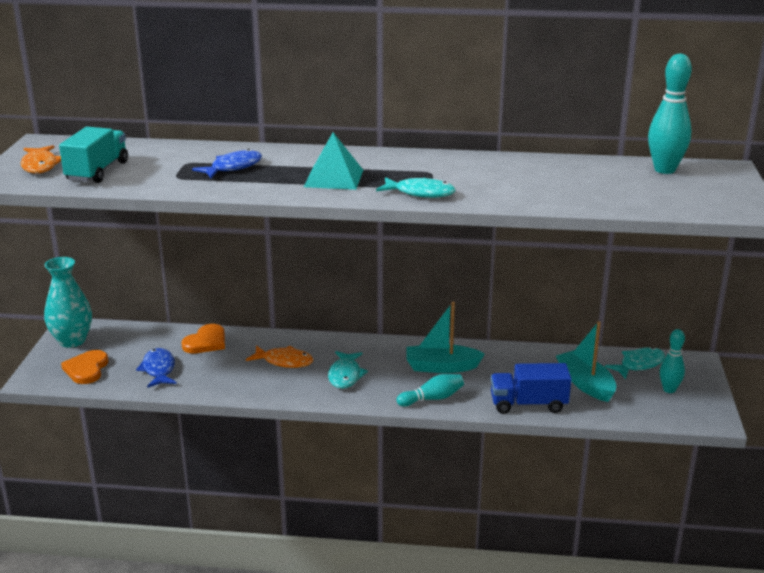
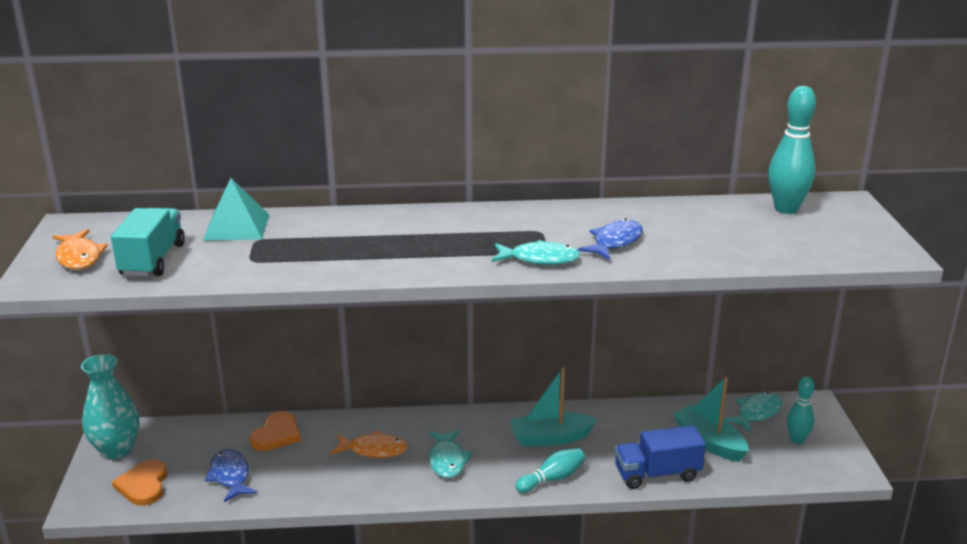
camera: 10 degrees left, 0 degrees up
(233, 167) = (313, 242): blue fish -> blue fish (615, 242)
(334, 178) = (435, 247): turquoise pyramid -> turquoise pyramid (236, 227)

